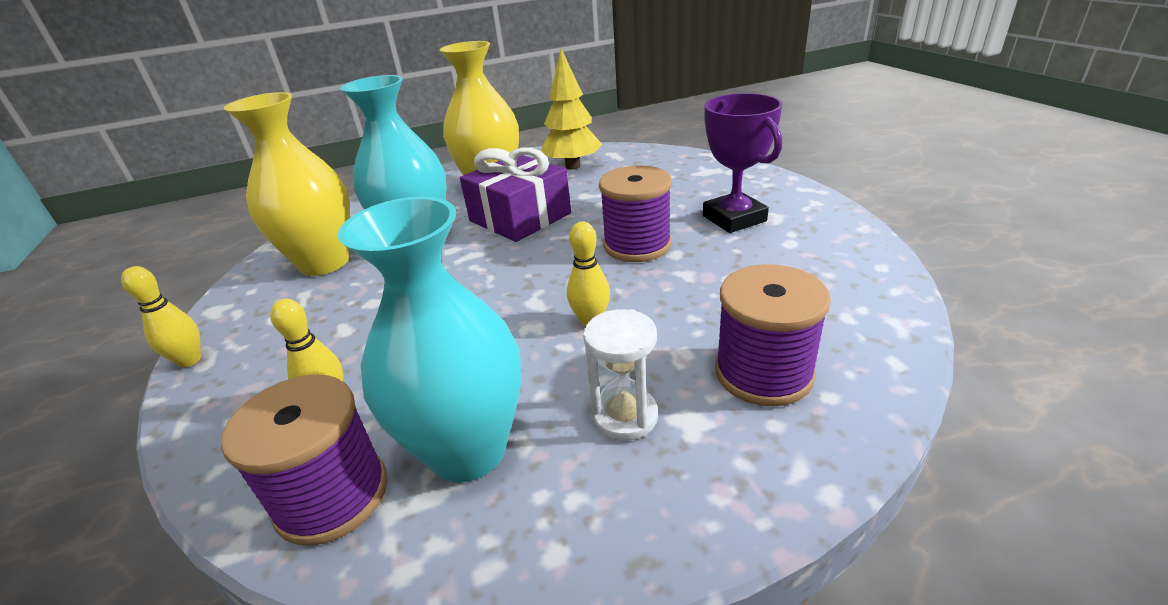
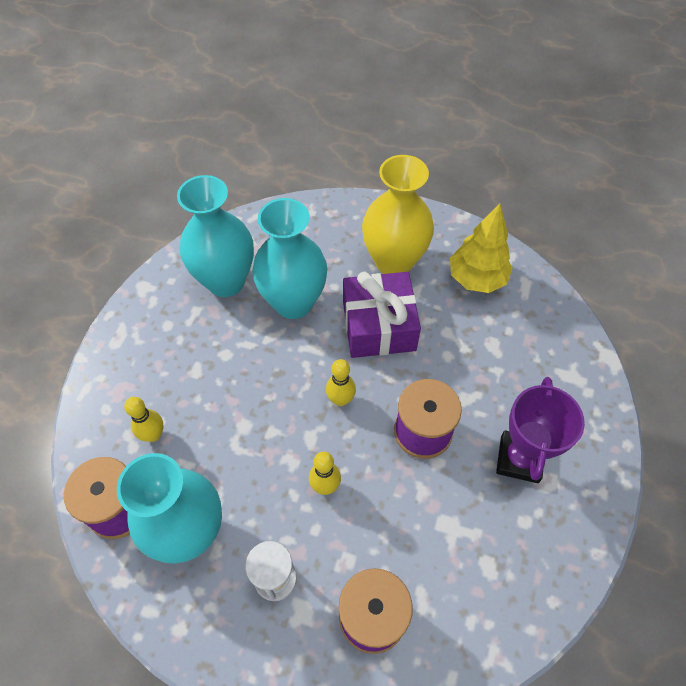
camera: 35 degrees right, 25 degrees up
(189, 360) = (110, 333): yellow bowling pin -> yellow bowling pin (340, 399)
(324, 262) = (226, 281): yellow vase -> turquoise vase

